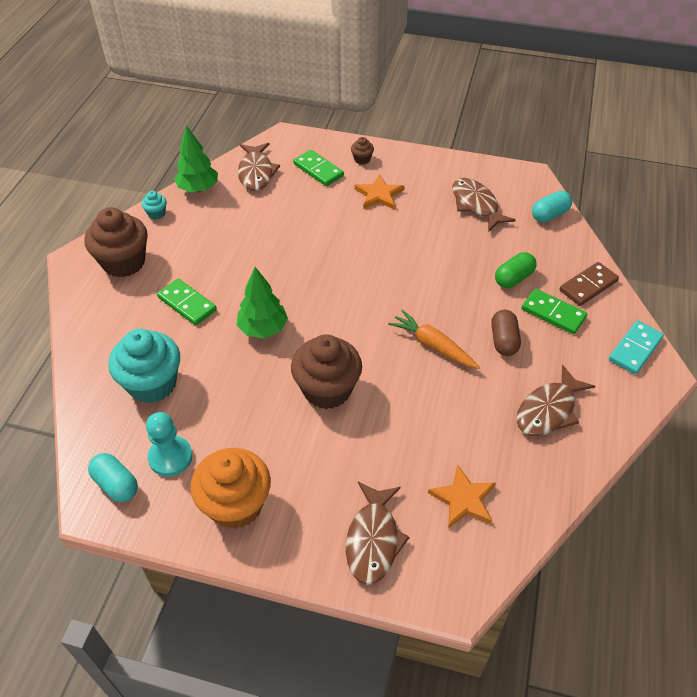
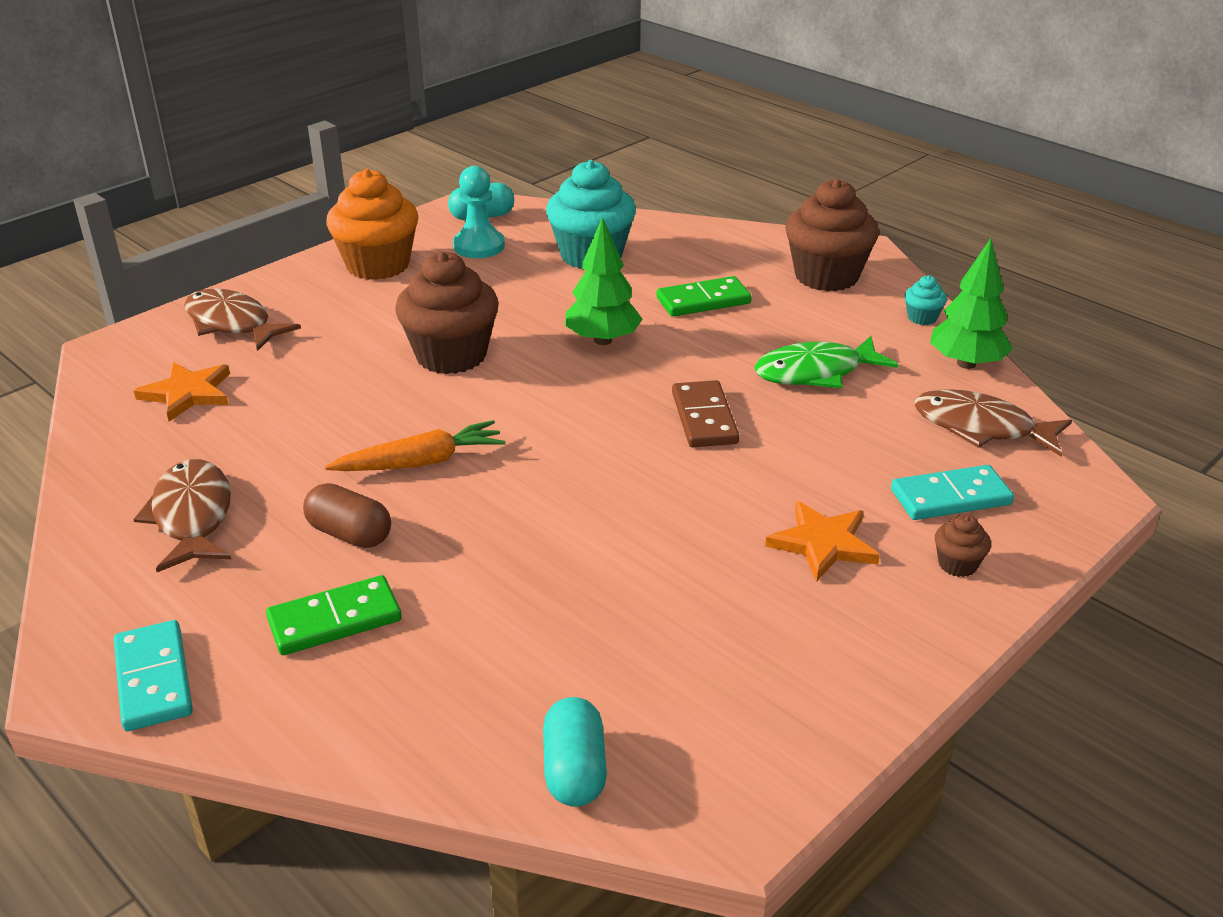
camera: 120 degrees right, 15 degrees down
(242, 235) = (815, 372): none -> green fish
(318, 170) = (950, 497): green domino -> turquoise domino
(476, 205) = (696, 664): brown fish -> none
(513, 278) = (457, 613): green capsule -> none
(588, 286) = (339, 707): brown domino -> brown domino (704, 418)

